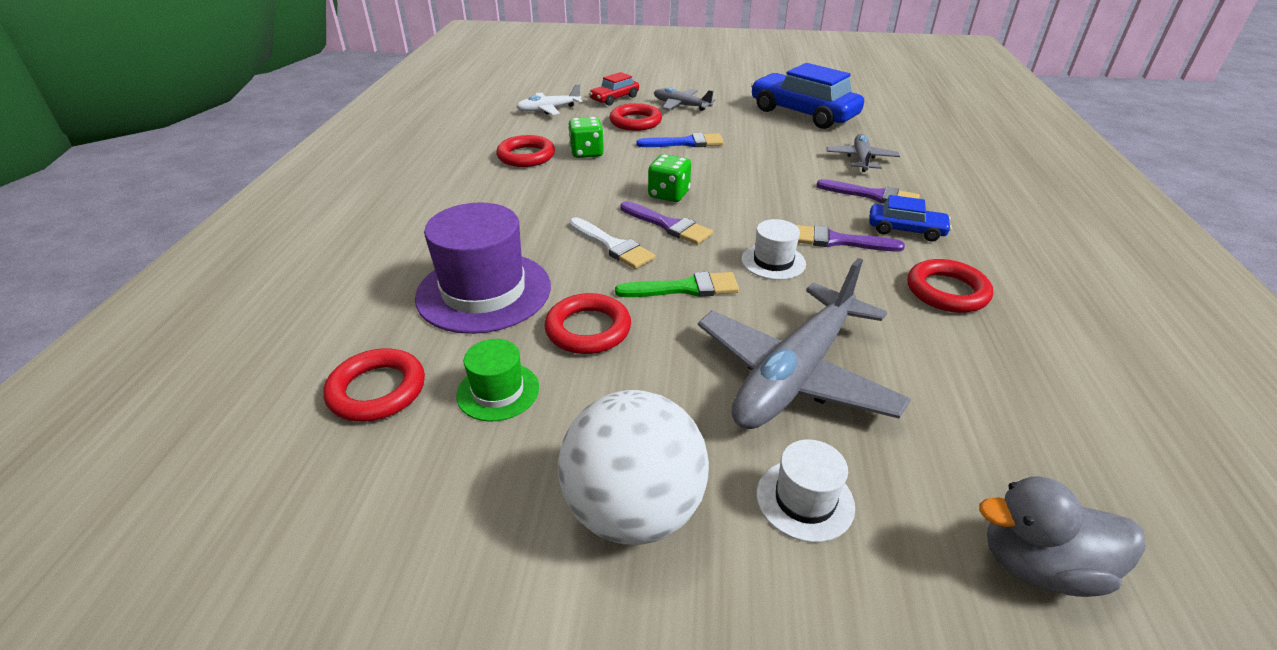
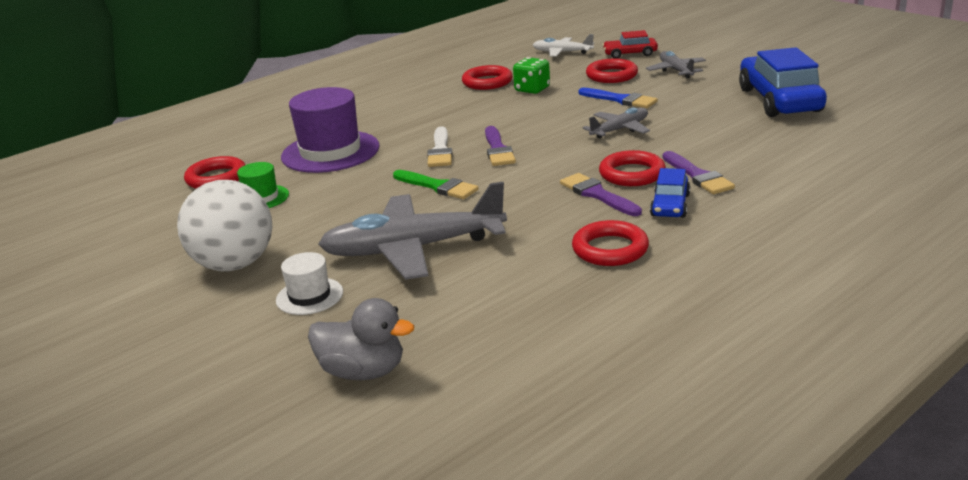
camera: 45 degrees right, 10 degrees down
(588, 329) = (348, 187): red ring -> red ring (632, 174)
(669, 194) = (536, 131): green dice -> none
(773, 261) = (523, 191): white hat -> none
(861, 159) = (750, 148): grey plane -> grey plane (619, 130)
(906, 230) = (670, 205): blue car -> blue car turned 45 degrees clockwise
(1039, 565) = (363, 372): grey duck -> grey duck turned 150 degrees clockwise

